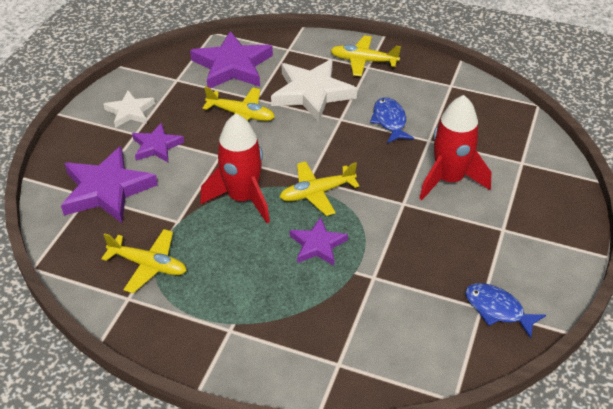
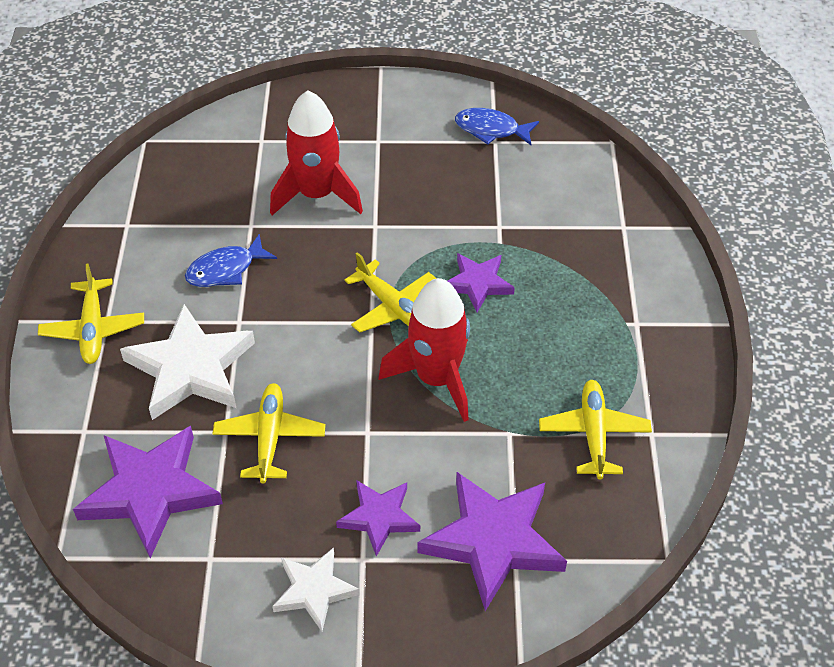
camera: 110 degrees left, 5 degrees up
(497, 310) = (491, 130): blue fish -> blue fish turned 90 degrees clockwise

